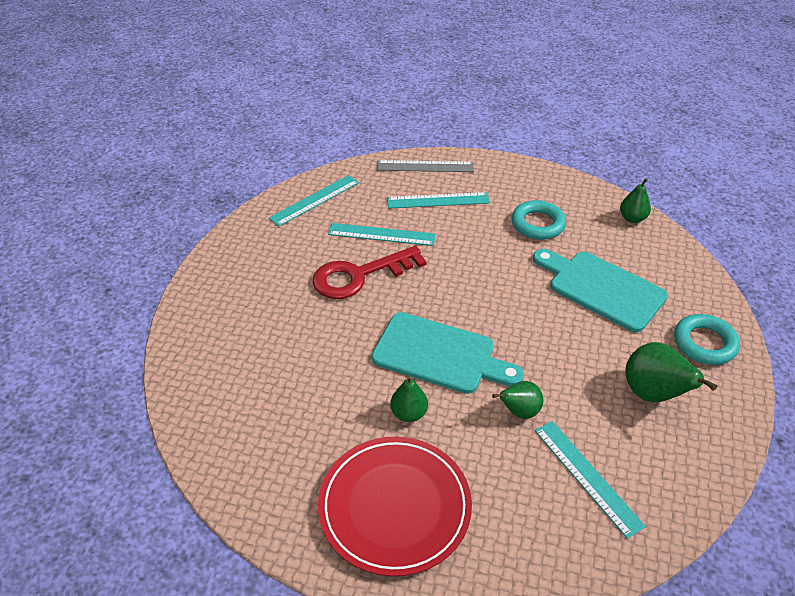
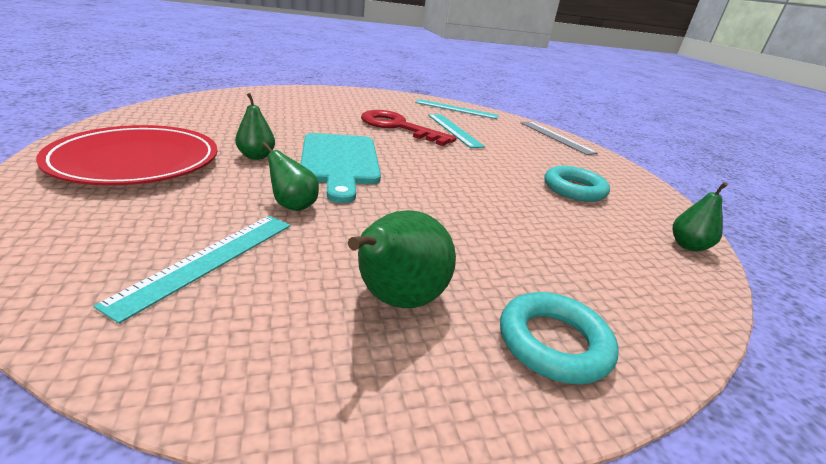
camera: 55 degrees right, 15 degrees down
(438, 200) = (526, 145): turquoise ruler -> none
(602, 289) = (538, 237): turquoise cutting board -> none

